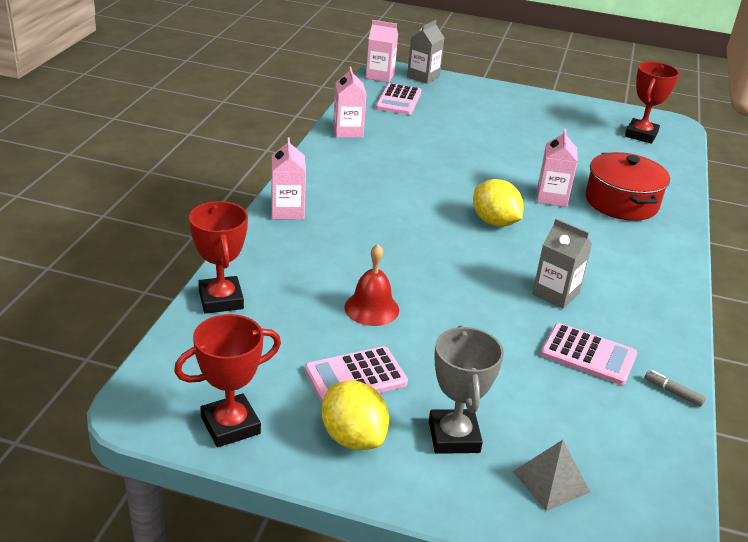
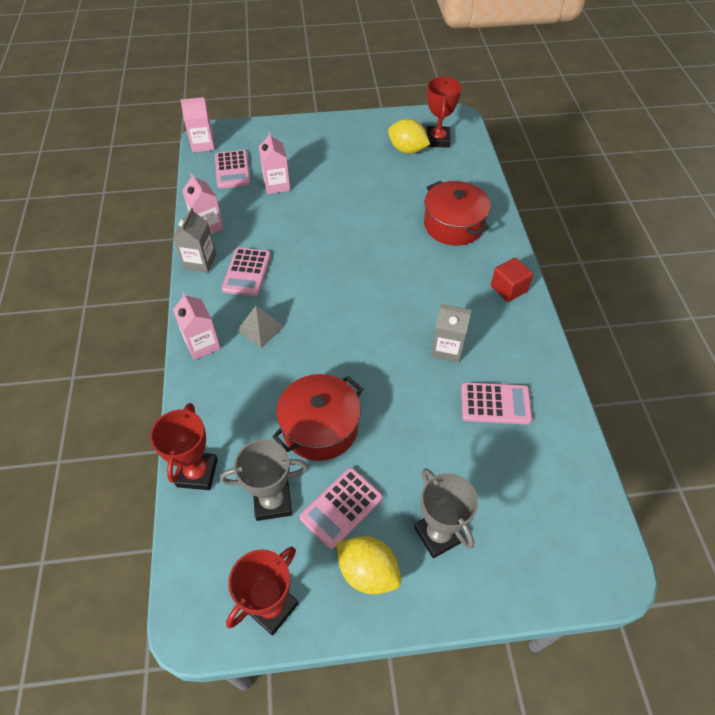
camera: 20 degrees left, 20 degrees up
(221, 300) = (197, 473): red trophy -> red trophy turned 45 degrees clockwise
(284, 347) = (272, 501): none -> grey trophy
(367, 174) = (247, 272): none -> pink calculator
(371, 308) = (320, 427): red bell -> red pot
(423, 77) = (239, 132): grey carton -> grey carton (200, 261)
(494, 222) = (370, 287): yellow lemon -> yellow lemon (407, 150)
(551, 197) = (401, 241): pink carton -> pink carton (277, 185)
(551, 481) = (521, 545): grey pyramid -> grey pyramid (260, 328)
(660, 269) = (508, 289): none -> red cube
(673, 392) = (565, 415): grey marker -> none

